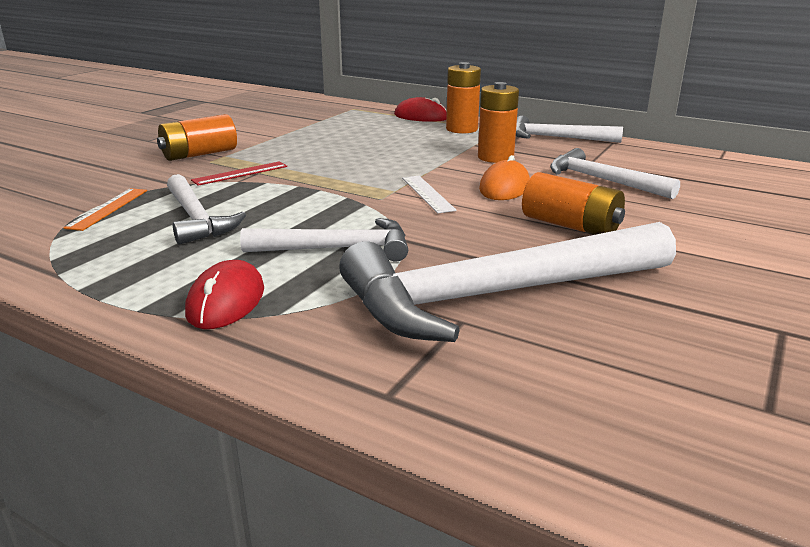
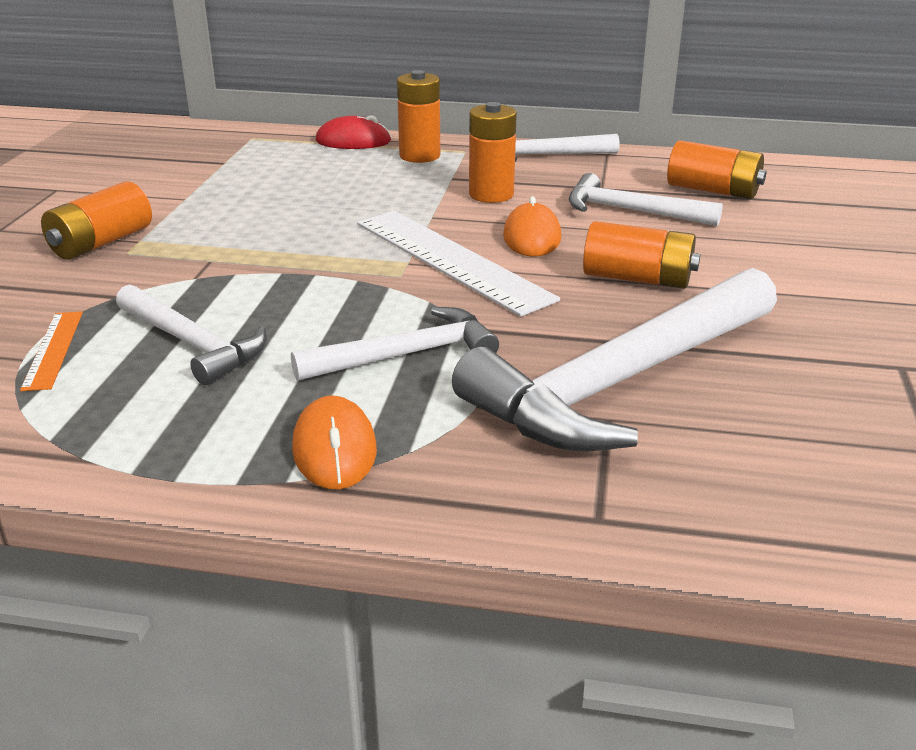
camera: 20 degrees left, 5 degrees up
(226, 301) = (334, 449): red mouse -> orange mouse
(240, 173) = (188, 265): red ruler -> none
(427, 194) = (451, 260): white ruler -> white ruler, size x2.06
(687, 175) = (713, 190): none -> orange battery

